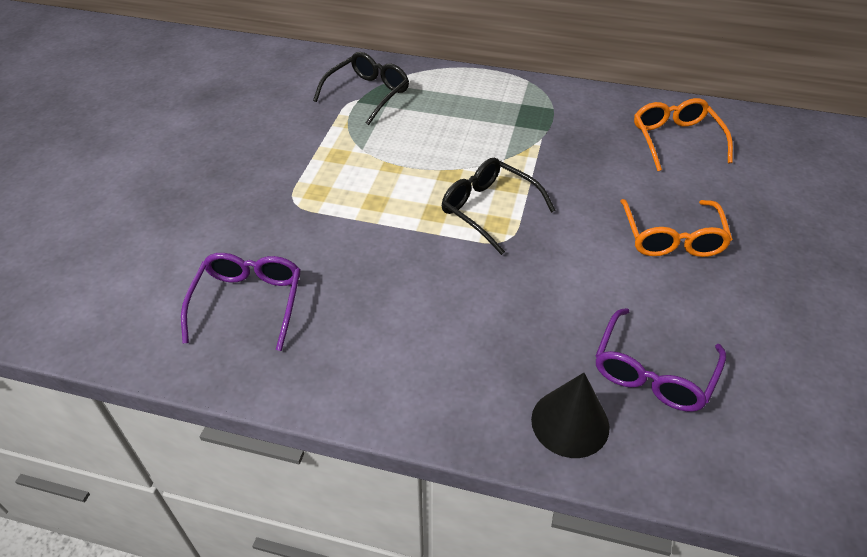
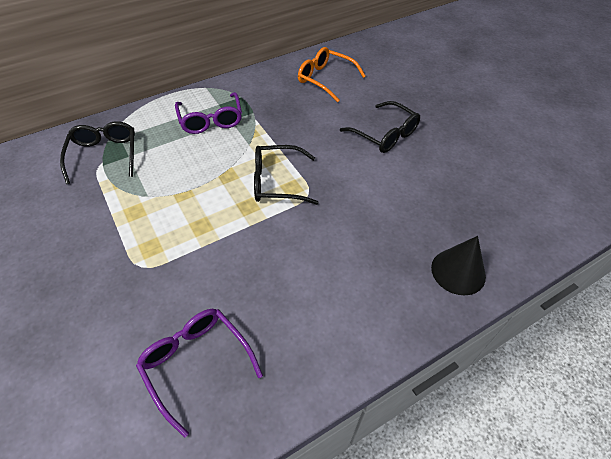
camera: 45 degrees left, 5 degrees up
(653, 372) = (458, 213): purple glasses -> purple glasses (211, 120)
(672, 238) = (385, 134): orange glasses -> black glasses

